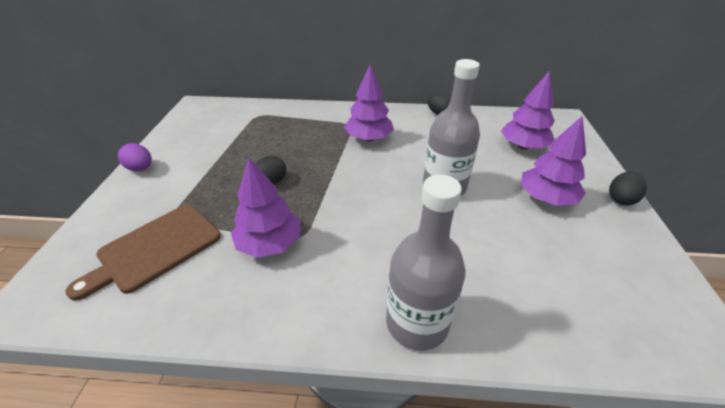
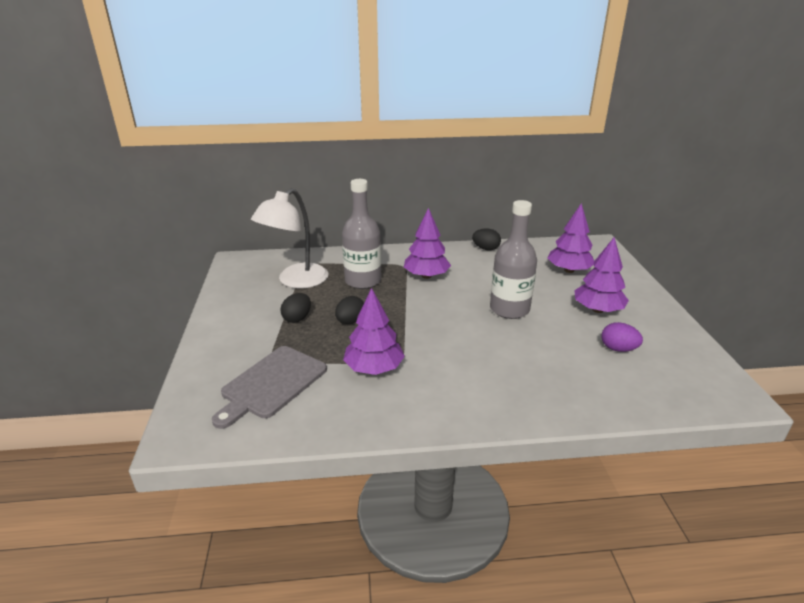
camera: 10 degrees left, 10 degrees down
(141, 169) = (215, 322): purple egg -> purple egg (618, 349)
(155, 249) = (271, 384): brown cutting board -> grey cutting board
(239, 132) = (296, 281): none -> white lamp
(417, 323) = (519, 407): grey bottle -> grey bottle (363, 281)
(620, 199) = (658, 304): black egg -> black egg (297, 318)

